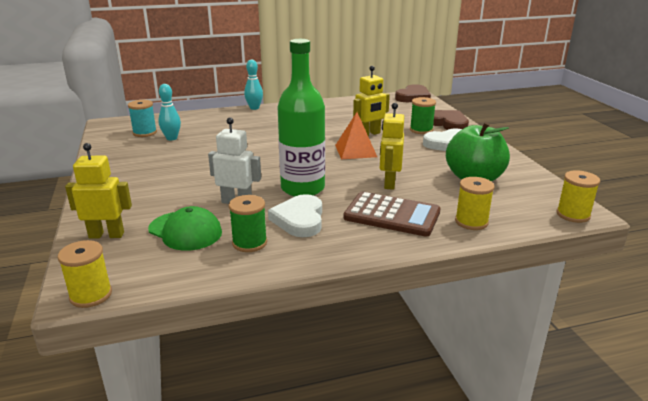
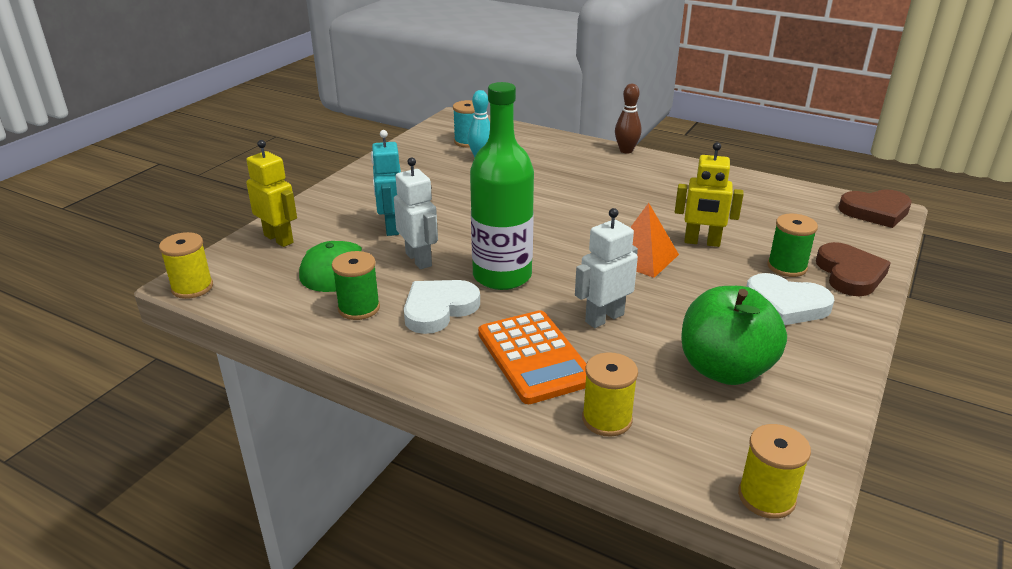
camera: 45 degrees right, 5 degrees up
(183, 194) = (391, 227): none -> turquoise robot
(254, 108) = (626, 150): turquoise bowling pin -> brown bowling pin
(389, 183) = (604, 318): yellow robot -> white robot
(392, 215) = (534, 357): brown calculator -> orange calculator

